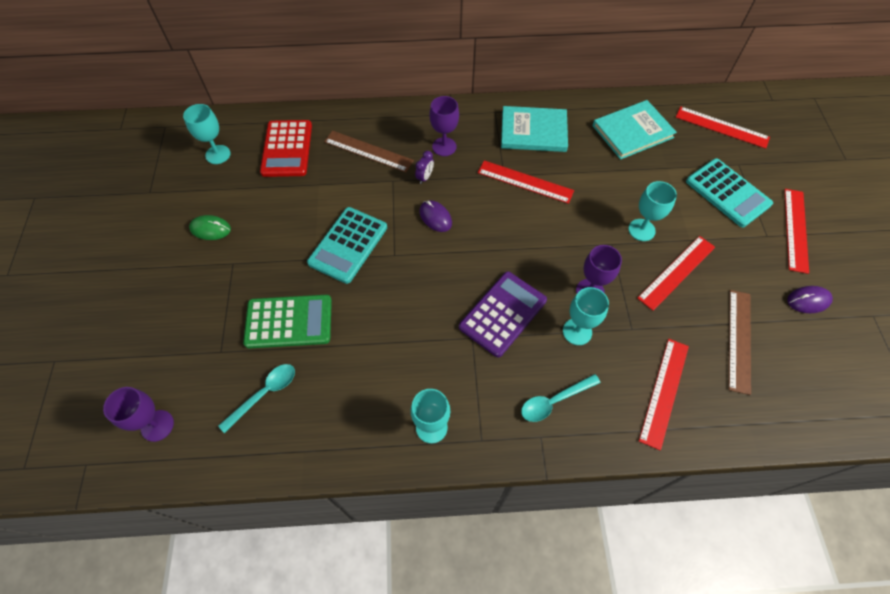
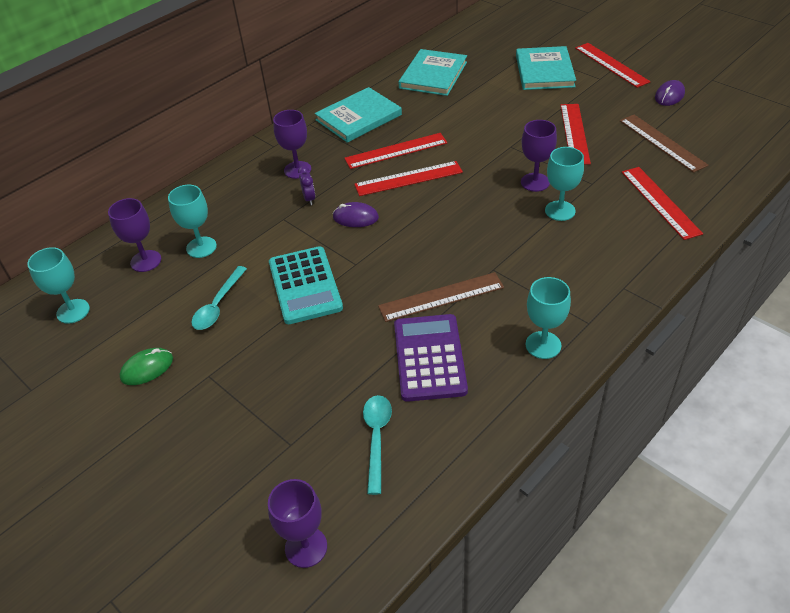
camera: 40 degrees left, 15 degrees down
(287, 149) = (146, 261): red calculator -> purple goblet
(289, 322) = (326, 374): green calculator -> none
(368, 151) = (231, 213): brown ruler -> brown ruler (441, 297)
(503, 314) = (494, 238): purple calculator -> purple calculator (429, 357)
(554, 401) = (602, 260): turquoise spoon -> turquoise spoon (218, 305)
(641, 230) = (519, 125): turquoise goblet -> turquoise goblet (201, 247)
(721, 127) = (490, 38): red ruler -> red ruler (408, 179)
(727, 193) = (544, 71): turquoise calculator -> turquoise book

